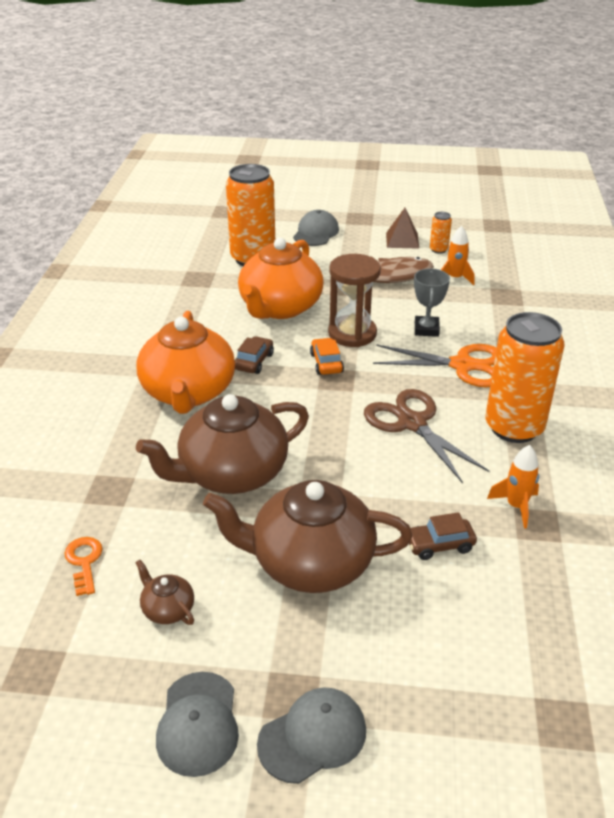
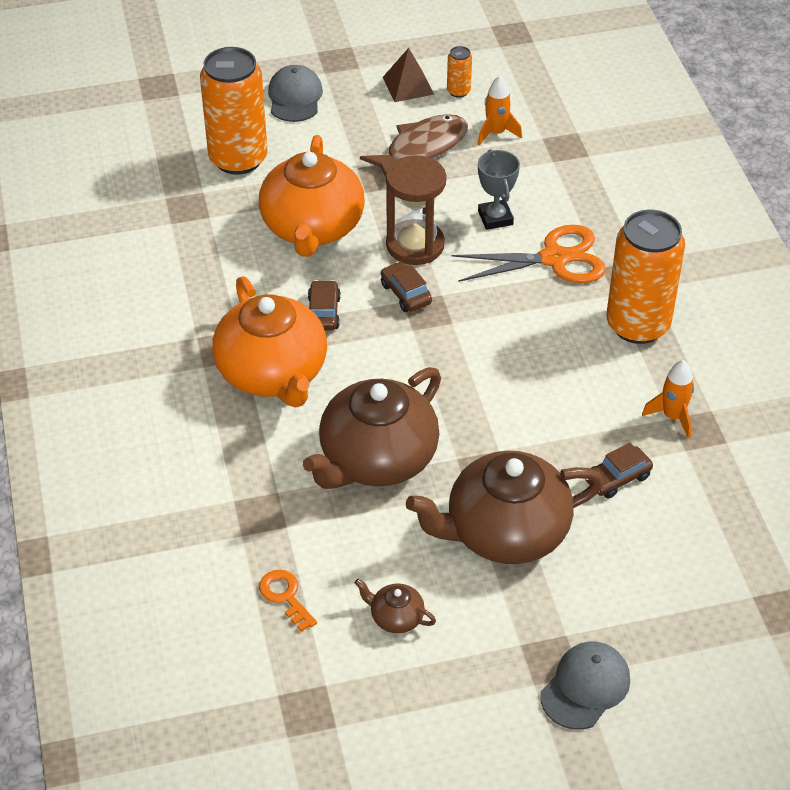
camera: 20 degrees left, 10 degrees up
(198, 723) = (483, 708): grey cap -> none
(326, 363) = (406, 293): orange car -> brown car
(412, 423) = (533, 348): brown scissors -> none

